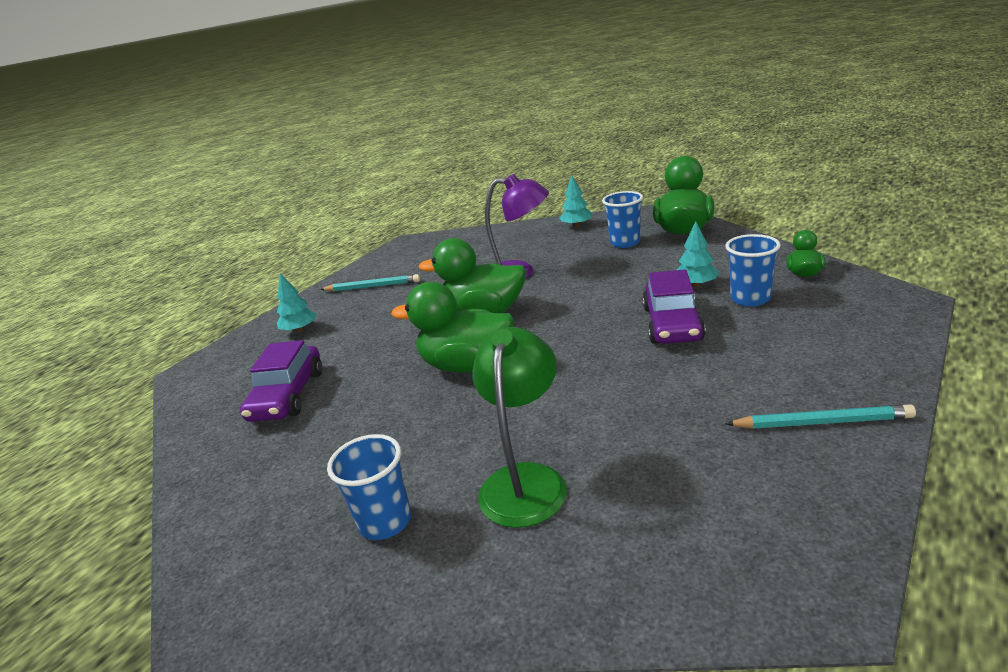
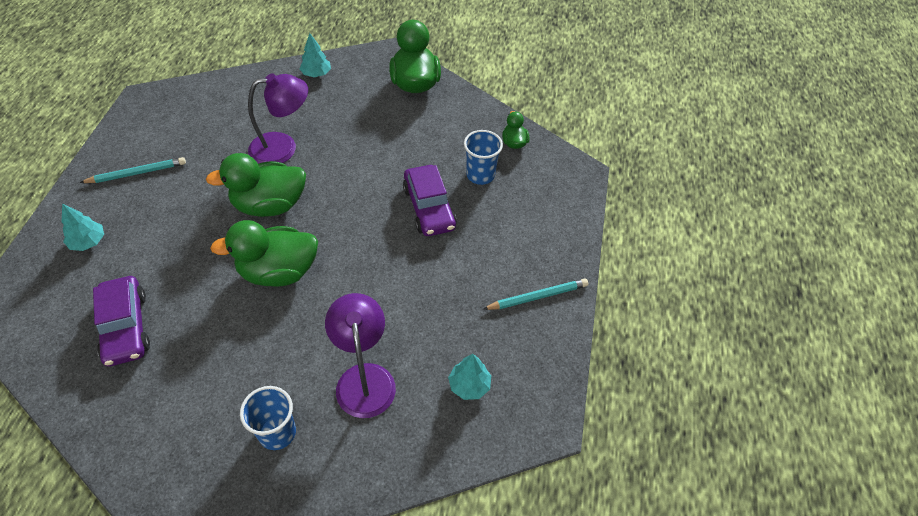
camera: 30 degrees left, 25 degrees up
(525, 480) = (364, 378): green lamp -> purple lamp
(625, 242) = (368, 101): blue cup -> none
(696, 285) = (438, 159): turquoise tree -> turquoise tree (469, 385)

